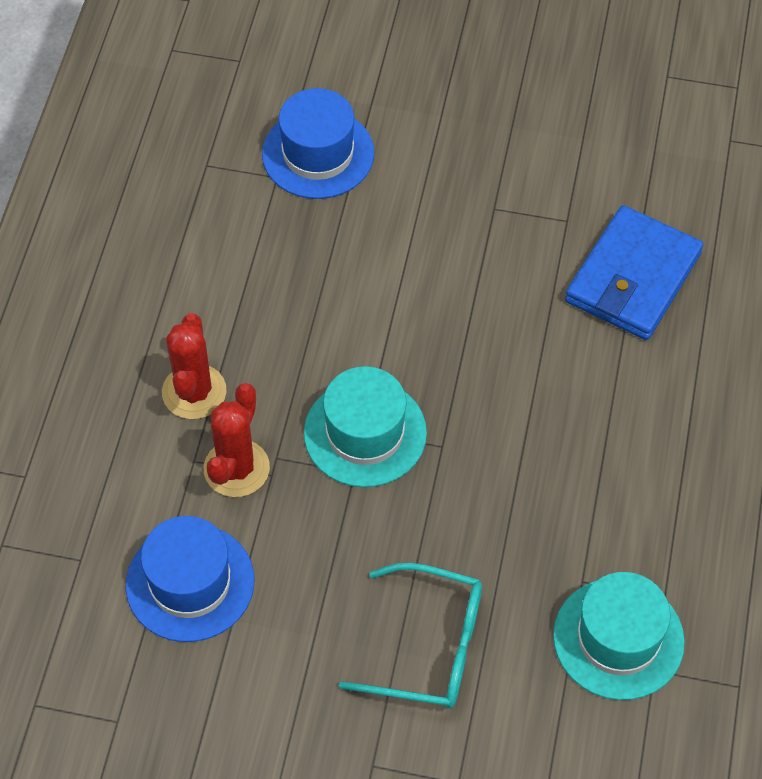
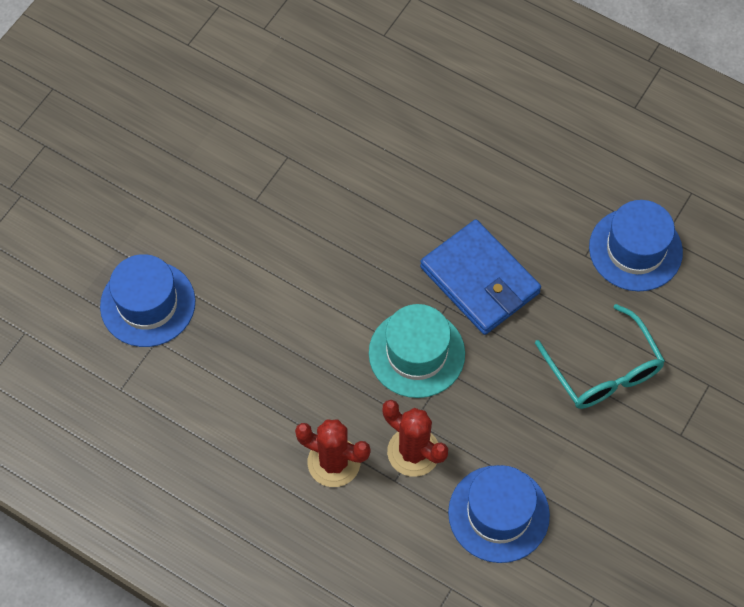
camera: 70 degrees left, 5 degrees up
(427, 646) = (603, 369): turquoise glasses -> turquoise glasses turned 120 degrees clockwise
(618, 638) = (635, 249): turquoise hat -> blue hat
(633, 278) = (355, 133): blue wallet -> blue wallet (479, 280)

